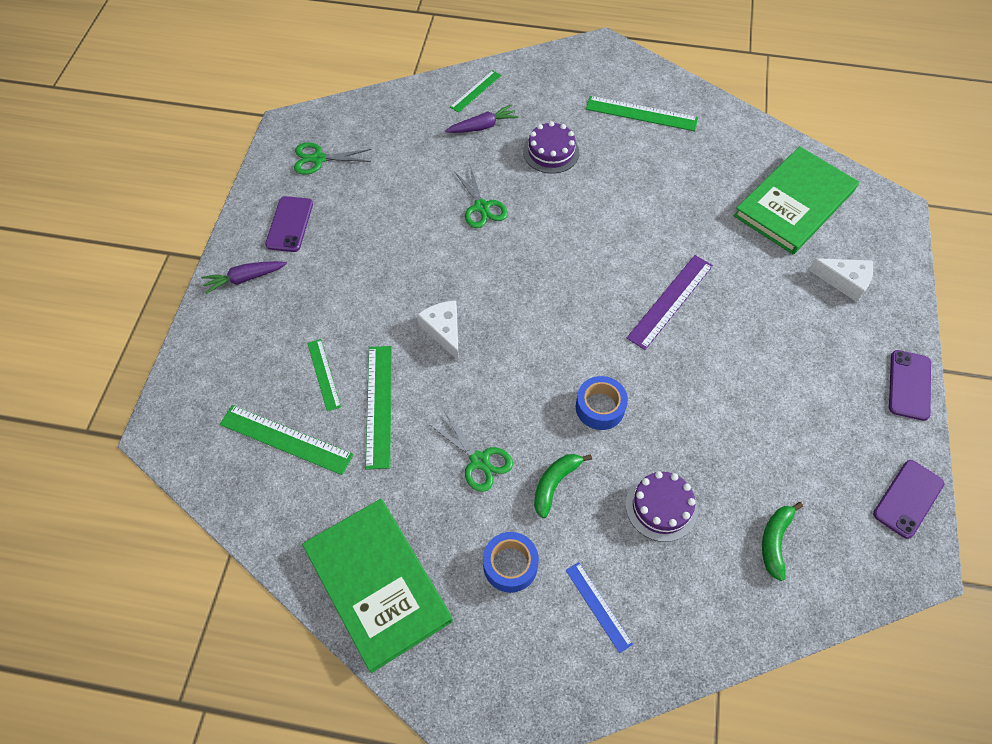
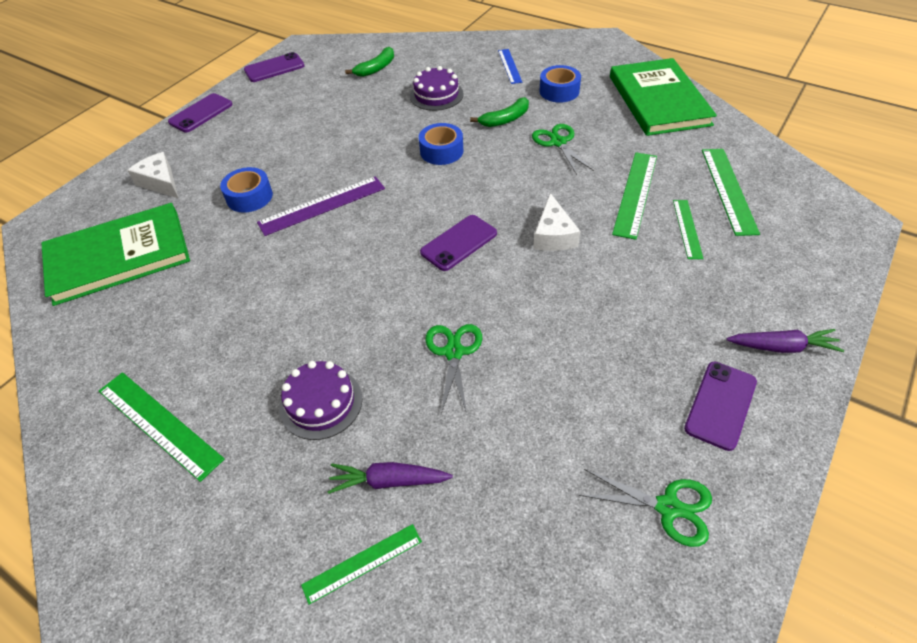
camera: 155 degrees left, 10 degrees down
(286, 439) = (728, 190): green ruler -> green ruler turned 45 degrees clockwise
(523, 298) = (459, 243): none -> purple phone
(745, 290) = (249, 197): none -> blue tape

